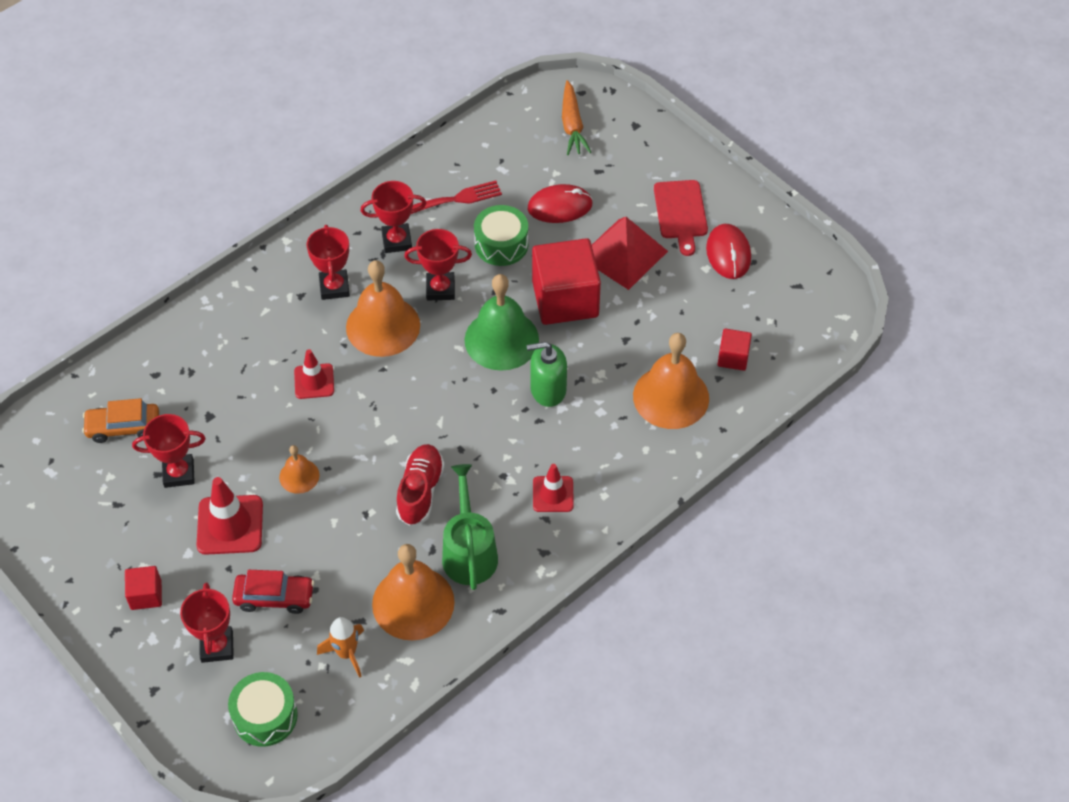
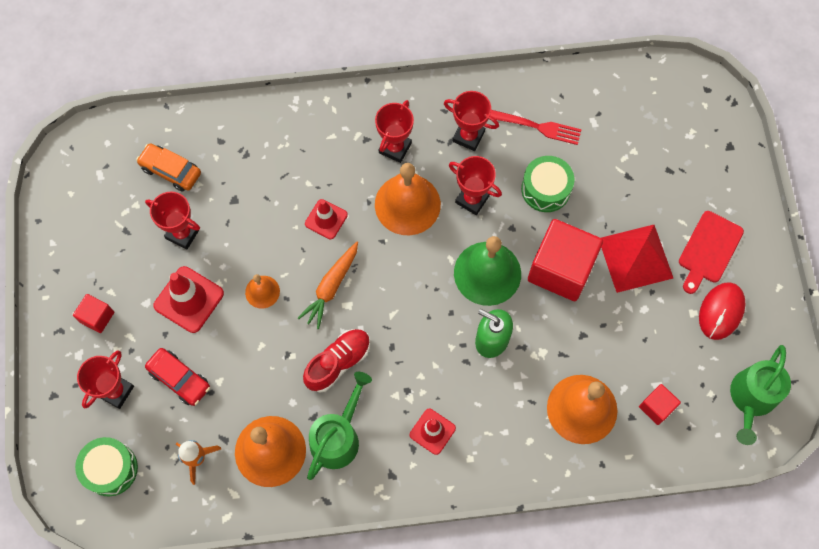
camera: 35 degrees right, 15 degrees up
(560, 206) = (615, 184): red mouse -> none
(572, 125) = (678, 115): orange carrot -> orange carrot (331, 287)
(805, 304) = (751, 398): none -> green watering can

